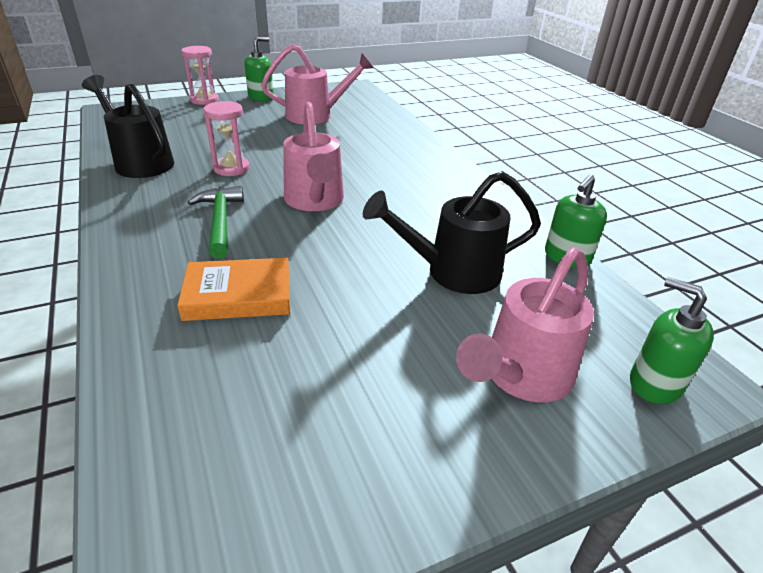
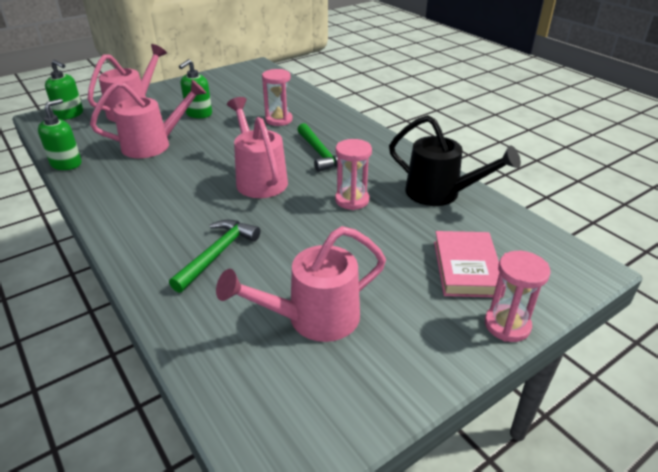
camera: 170 degrees right, 0 degrees up
(193, 120) = (466, 268): none -> pink book
(238, 295) = (279, 120): orange book -> pink hourglass
(261, 97) = (431, 359): green soap dispenser -> green soap dispenser (199, 114)
(372, 149) = (217, 254): none -> green hammer
(453, 272) = (153, 145): black watering can -> pink watering can

